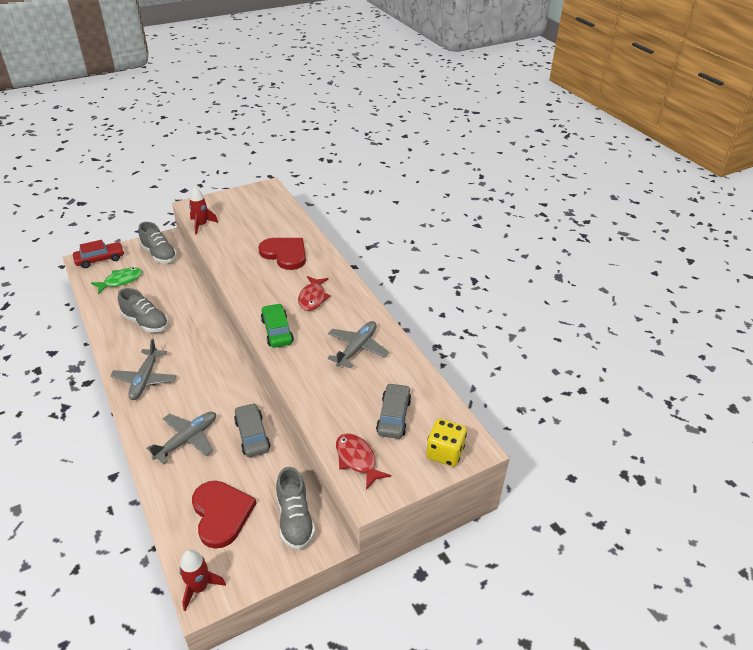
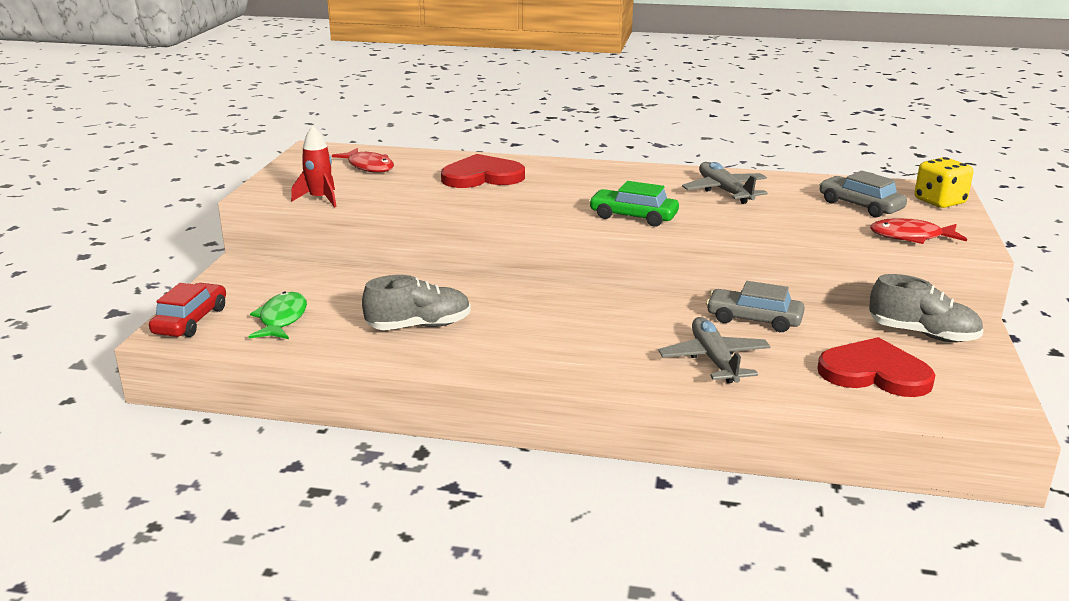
camera: 50 degrees left, 15 degrees down
(145, 379) = (549, 357): grey plane -> none
(159, 254) = (270, 278): grey shoe -> none
(199, 587) = (988, 417): red rocket -> none
(312, 298) = (597, 186): red fish -> red fish (369, 167)

